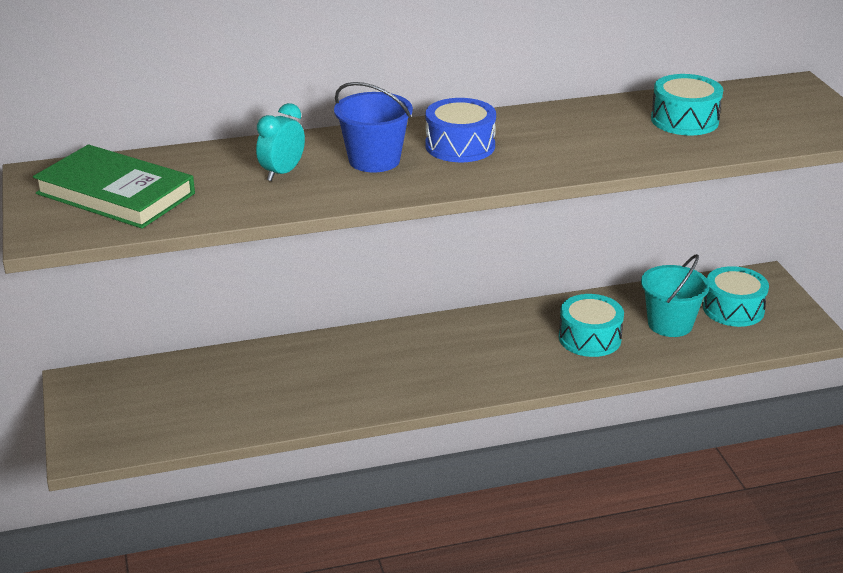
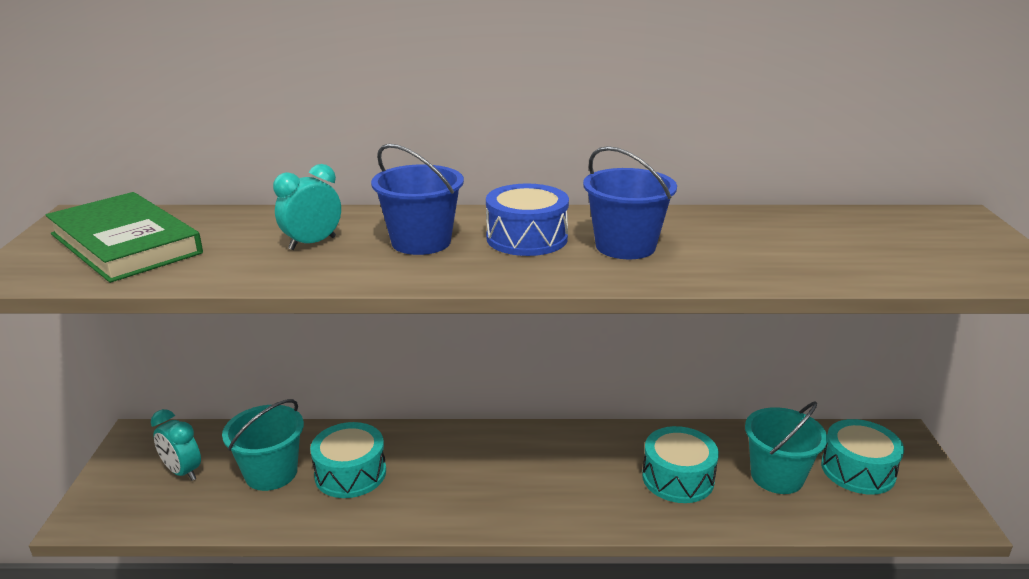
camera: 15 degrees right, 5 degrees down
(145, 403) = (182, 472): none -> turquoise clock
(230, 391) = (271, 473): none -> turquoise bucket
(543, 143) = (625, 246): none -> blue bucket
(684, 120) = (810, 240): turquoise drum -> turquoise drum (350, 473)

